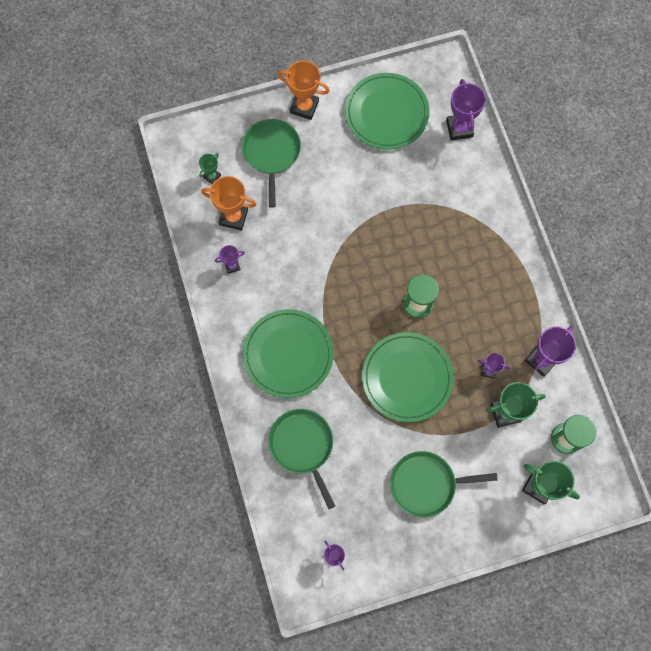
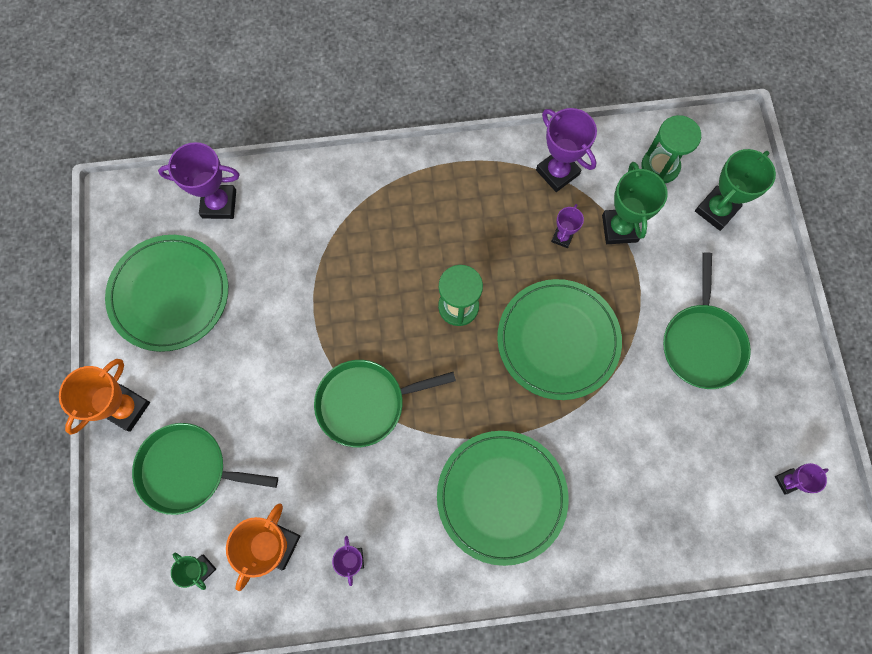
camera: 80 degrees left, 0 degrees up
(303, 446) = (635, 498): green pan -> green pan (365, 403)

